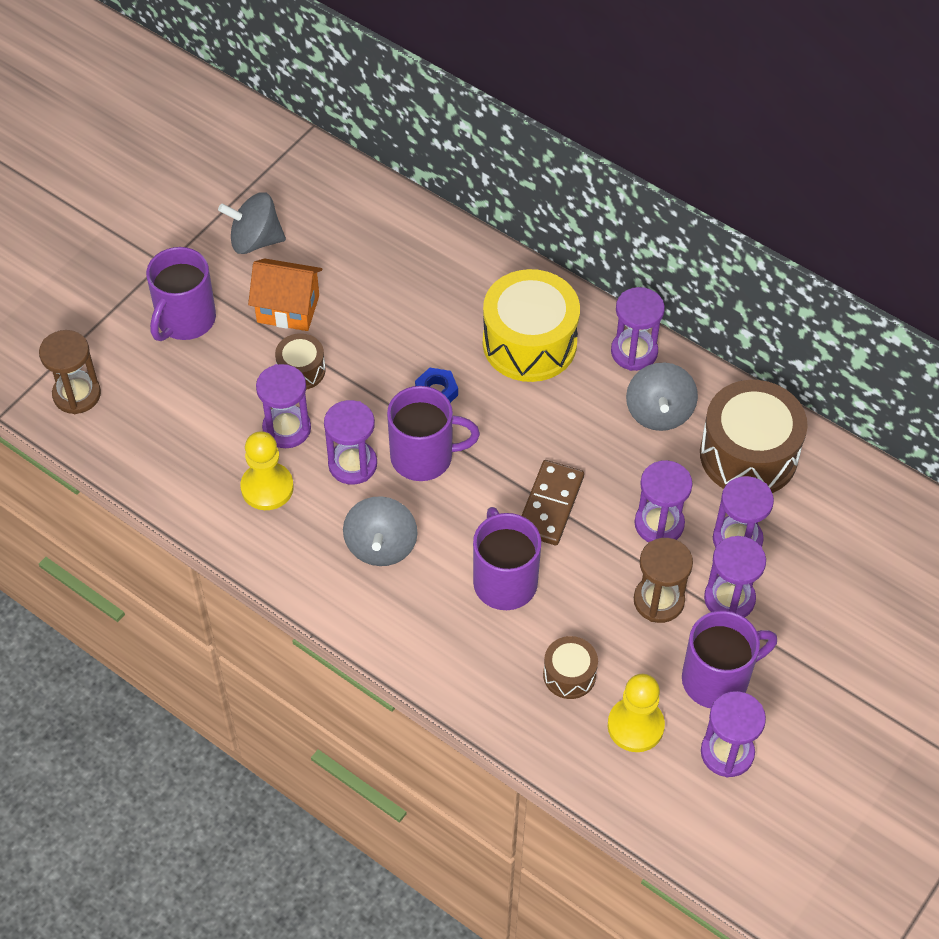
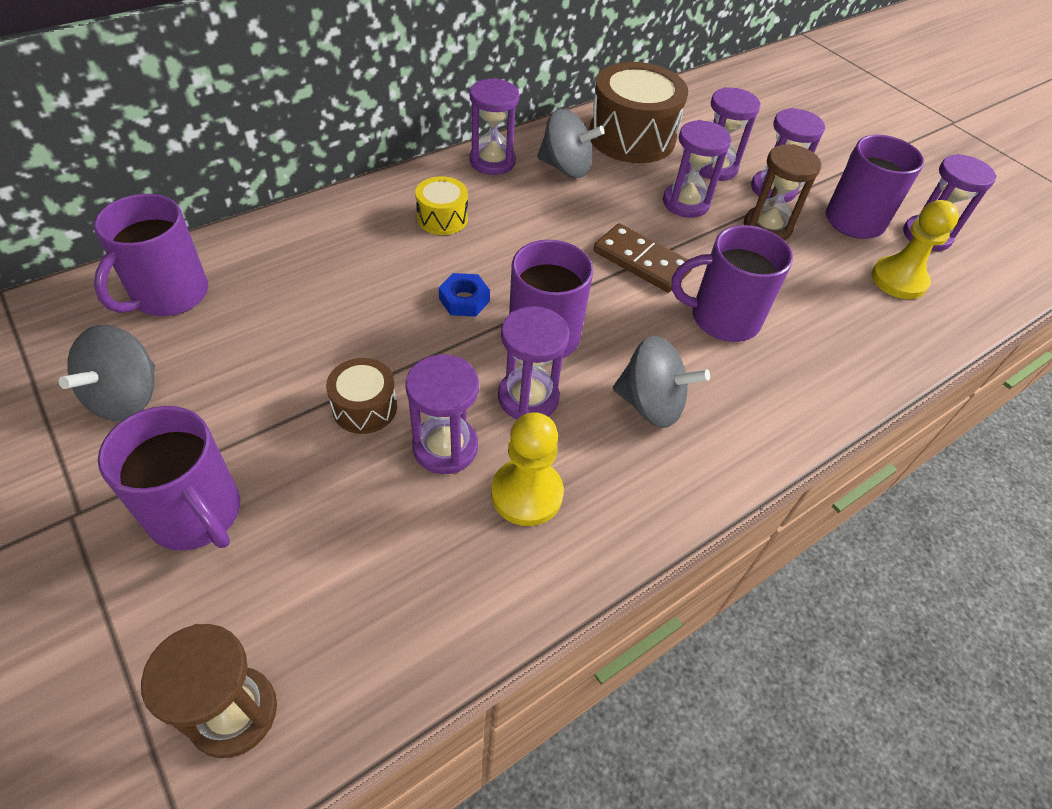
camera: 75 degrees left, 5 degrees down
(288, 309) = (262, 394): orange house -> none
(353, 214) = (169, 295): none -> purple mug
(529, 343) = (442, 218): yellow drum -> yellow drum, size x0.50
(569, 675) = (839, 305): brown drum -> none

